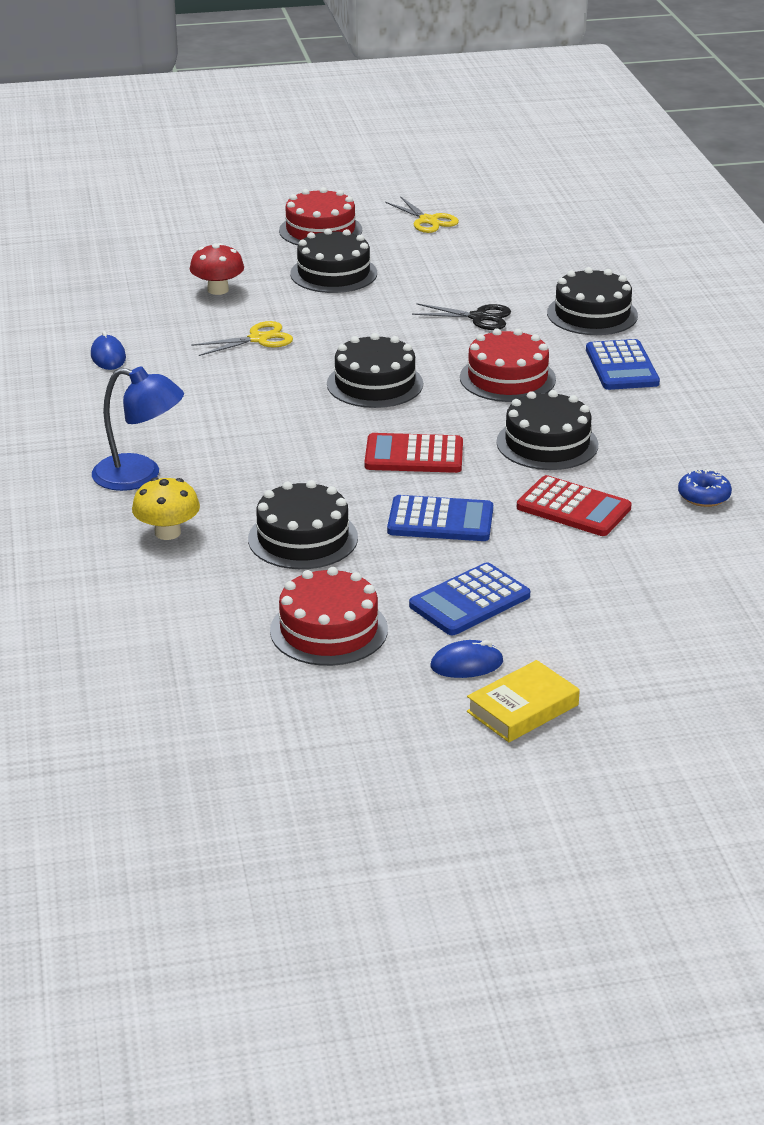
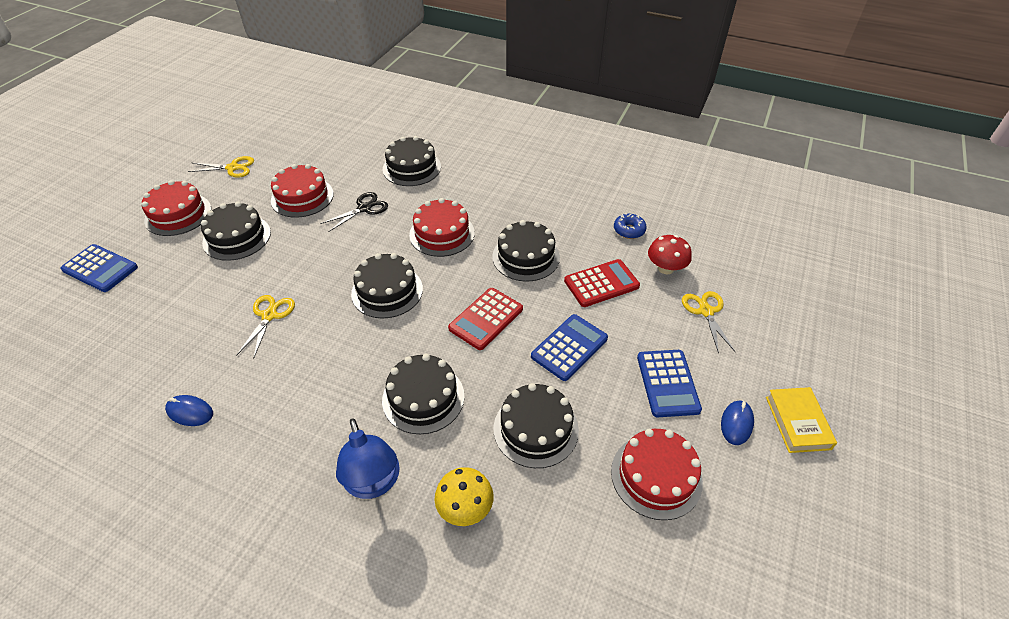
camera: 55 degrees left, 15 degrees up
(140, 476) = (374, 483): blue lamp -> blue lamp turned 105 degrees clockwise
(218, 290) = (181, 301): red mushroom -> red mushroom (665, 268)
(263, 461) = (423, 398): none -> black cake
(442, 277) = (302, 197): none -> red cake
(622, 366) = (476, 187): blue calculator -> blue calculator (100, 269)
(628, 595) = (706, 311): none -> yellow scissors

